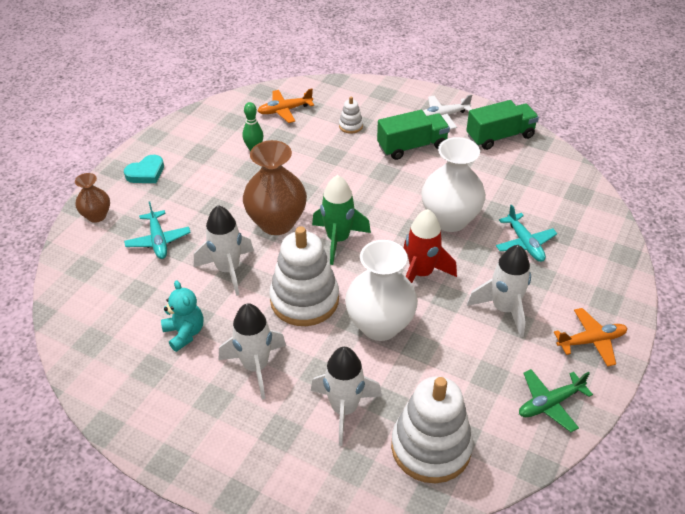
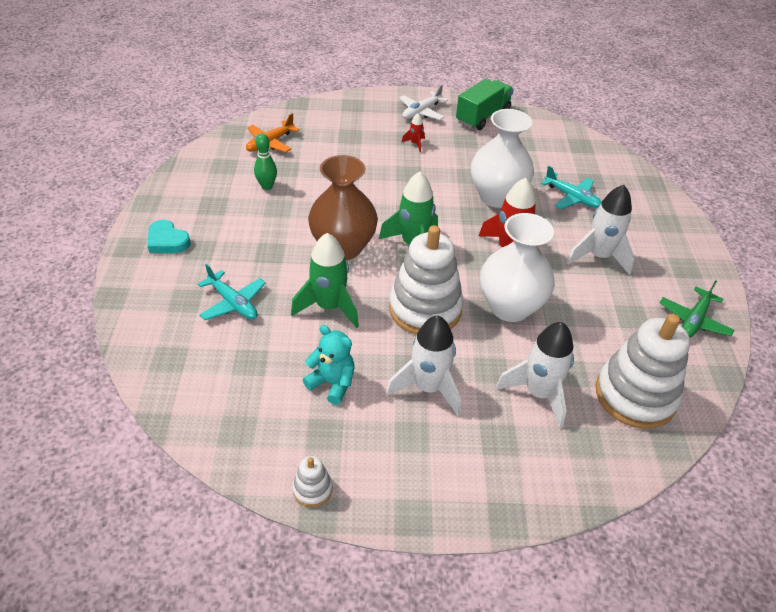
camera: 30 degrees left, 0 degrees up
(97, 216) = (143, 300): brown vase -> none
(146, 173) = (167, 241): turquoise heart -> turquoise heart turned 105 degrees clockwise
(228, 270) = (329, 307): white rocket -> green rocket
(350, 126) = (345, 141): white stacking toy -> white stacking toy (312, 489)
(412, 146) = (415, 144): green truck -> red rocket
(591, 341) = (683, 259): orange plane -> none

